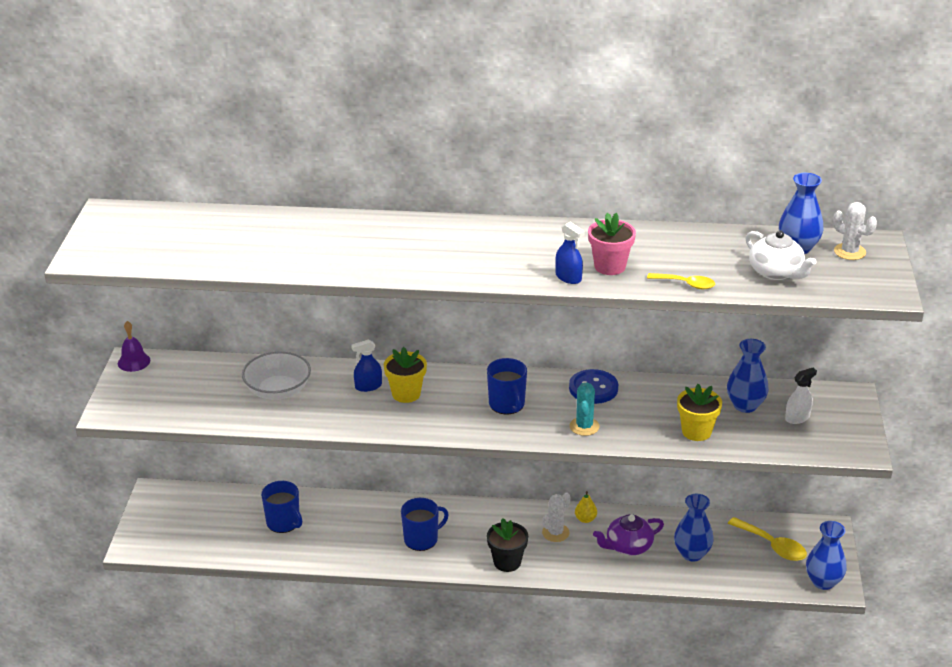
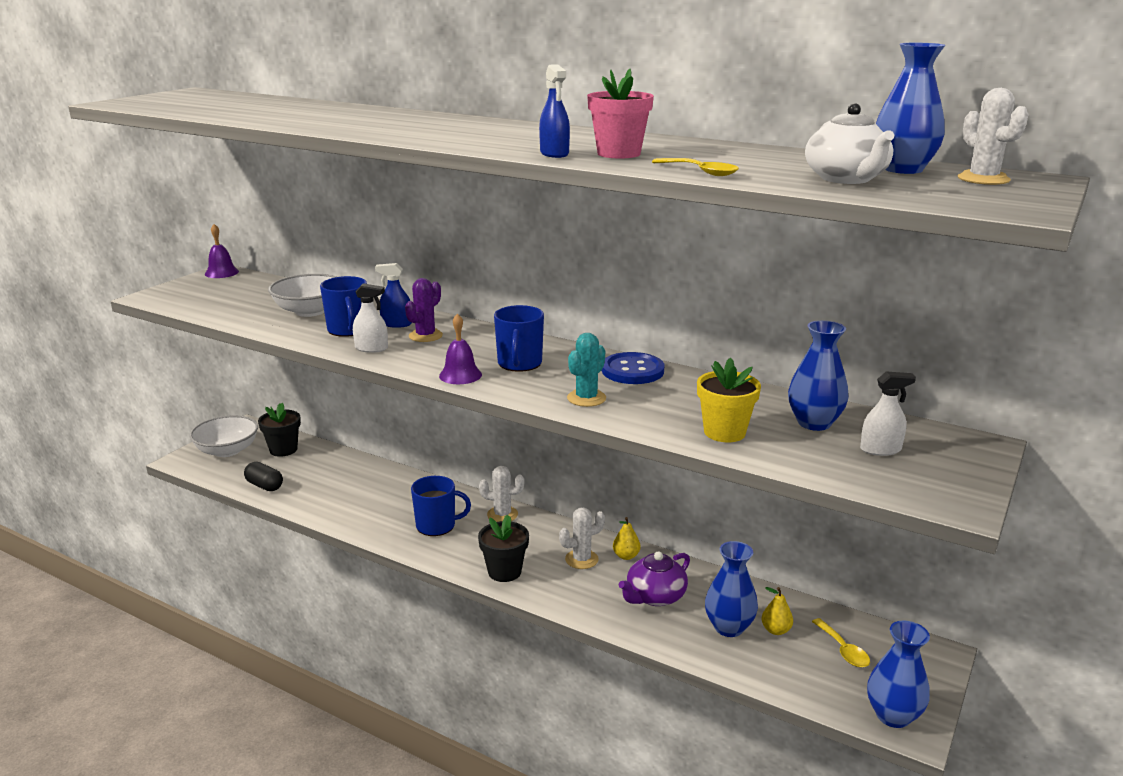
camera: 25 degrees right, 10 degrees down
(165, 523) = (227, 450): none -> white bowl
(217, 506) = (283, 450): none -> black flower pot
(239, 548) = (264, 486): none -> black capsule
(283, 523) = (325, 477): blue mug -> blue mug (348, 330)
(378, 421) = (371, 348): none -> white spray bottle
(406, 394) = (425, 336): yellow flower pot -> purple cactus
(465, 512) = (502, 515): none -> white cactus
(475, 430) = (460, 375): none -> purple bell
(628, 546) = (655, 596): purple teapot -> purple teapot turned 45 degrees counterclockwise
(723, 545) = (776, 630): none -> yellow pear
(772, 545) = (843, 650): yellow spoon -> yellow spoon, size x0.66

